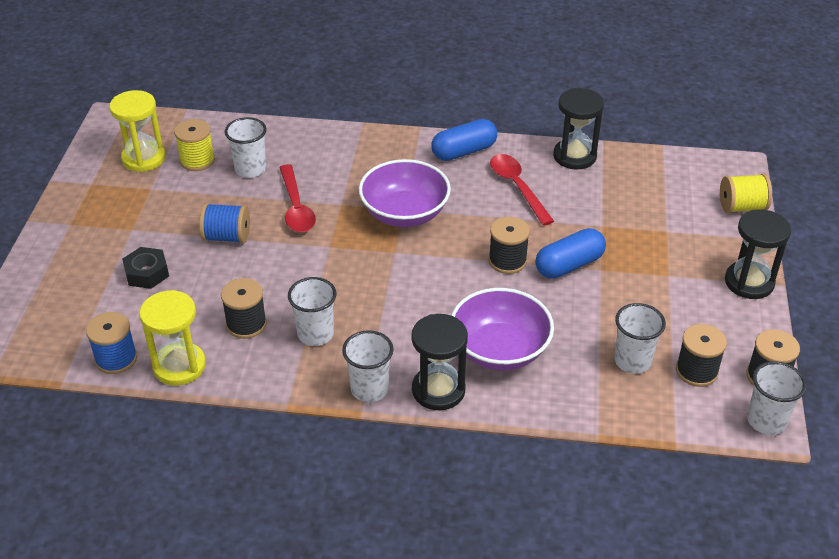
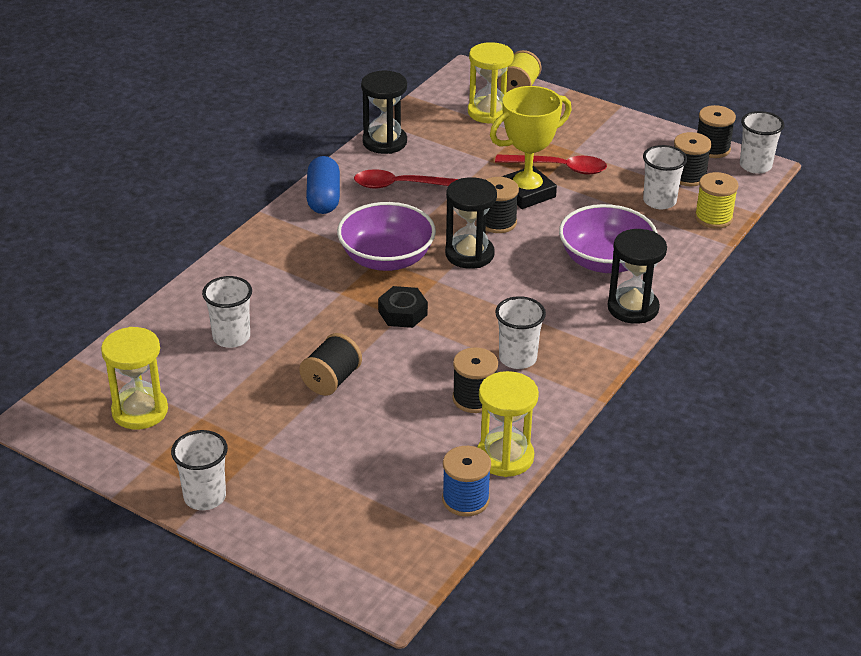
camera: 65 degrees left, 5 degrees down
(147, 273) = (346, 450): black nut -> black nut (403, 313)
(197, 160) = (181, 371): yellow spool -> yellow spool (713, 218)
(227, 237) = (331, 380): blue spool -> black spool
(296, 207) = (321, 323): red spoon -> red spoon (559, 168)
(369, 389) = (608, 346): white cup -> white cup (205, 497)
(569, 265) = (526, 193): blue capsule -> yellow trophy
(681, 201) = (489, 112): none -> yellow hourglass
(749, 282) = (608, 118): black hourglass -> black hourglass (469, 254)

